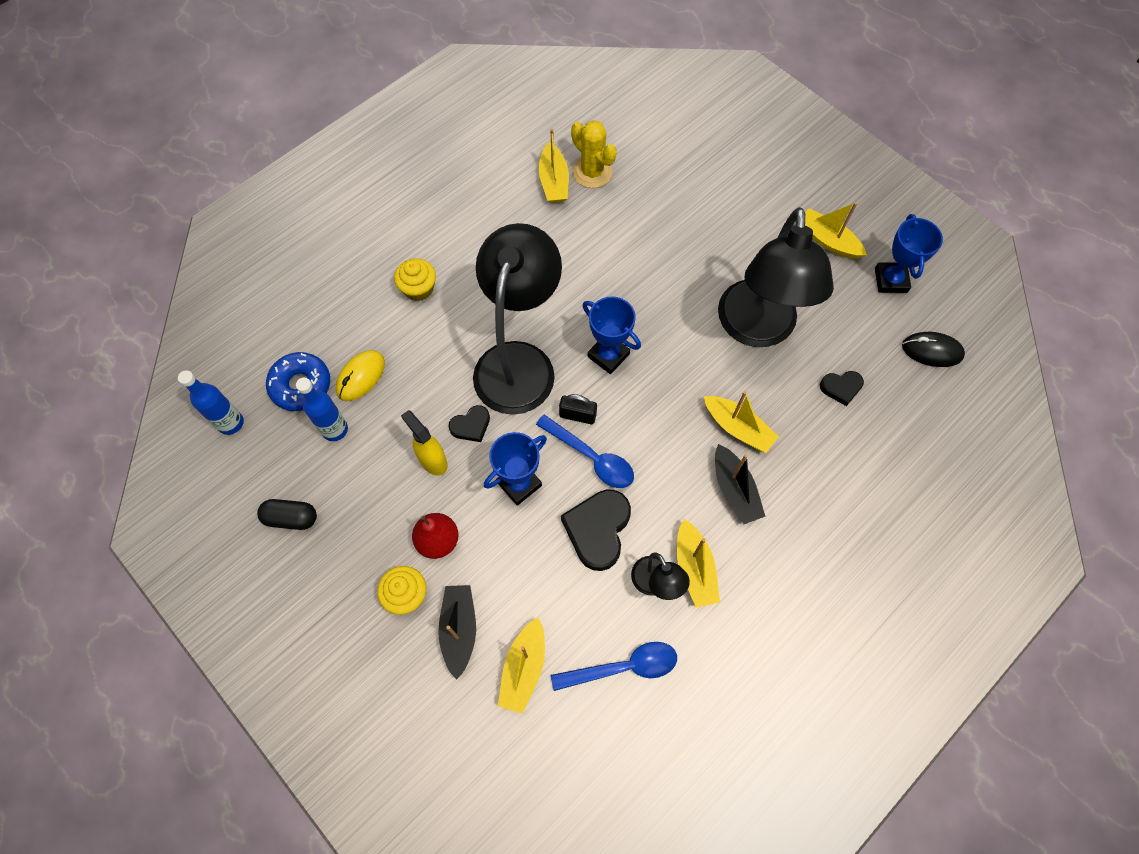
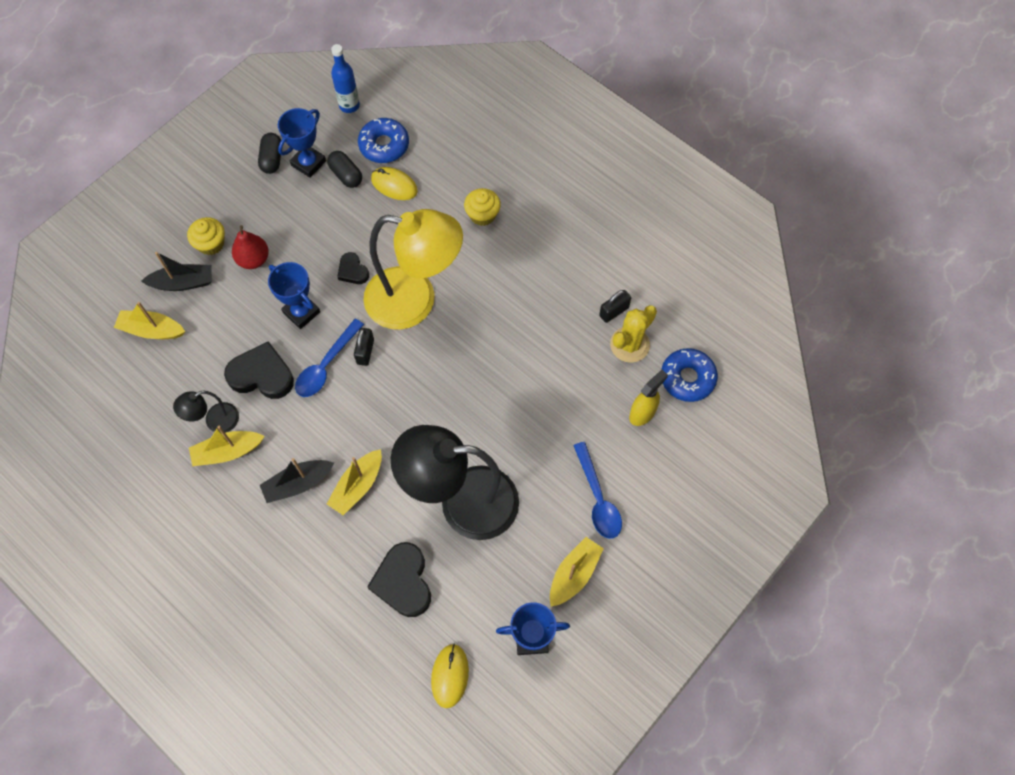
camera: 85 degrees right, 0 degrees up
(335, 429) = (346, 175): blue bottle -> black capsule
(432, 460) = (321, 247): yellow spray bottle -> yellow spray bottle (642, 413)
(519, 361) = (415, 301): black lamp -> yellow lamp
(554, 181) = (614, 311): yellow boat -> black padlock
(608, 355) = (426, 372): blue trophy -> blue trophy (308, 163)
(623, 667) = (149, 401): blue spoon -> blue spoon (598, 498)
(631, 131) = (687, 378): none -> blue donut
(841, 388) = (403, 581): black heart -> black heart, size x1.79
(932, 351) = (450, 676): black mouse -> yellow mouse

